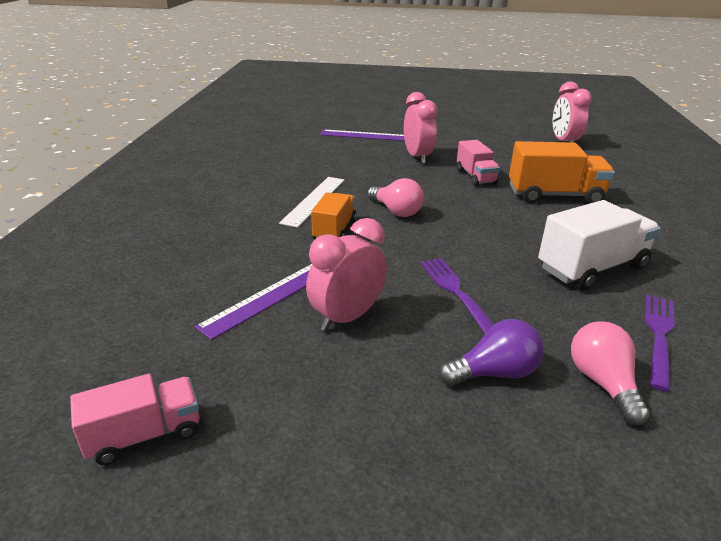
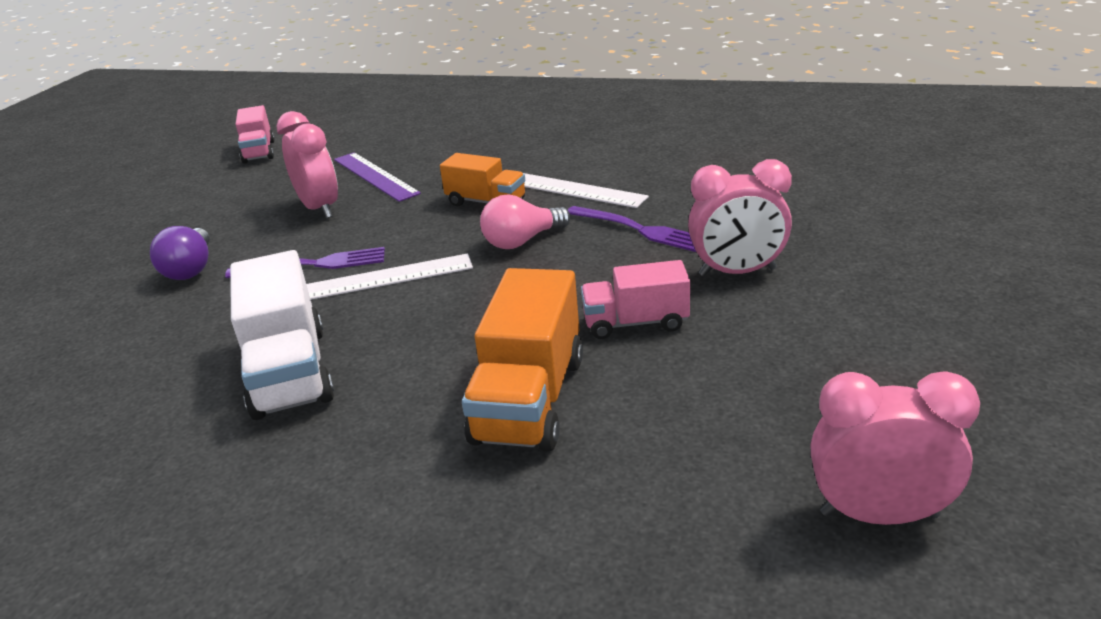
camera: 105 degrees right, 0 degrees up
(365, 135) = (855, 227): purple ruler -> none
(464, 255) = (383, 278): none -> white ruler
(602, 383) = (125, 322): pink light bulb -> none
(658, 336) = (138, 381): purple fork -> purple fork (639, 229)

